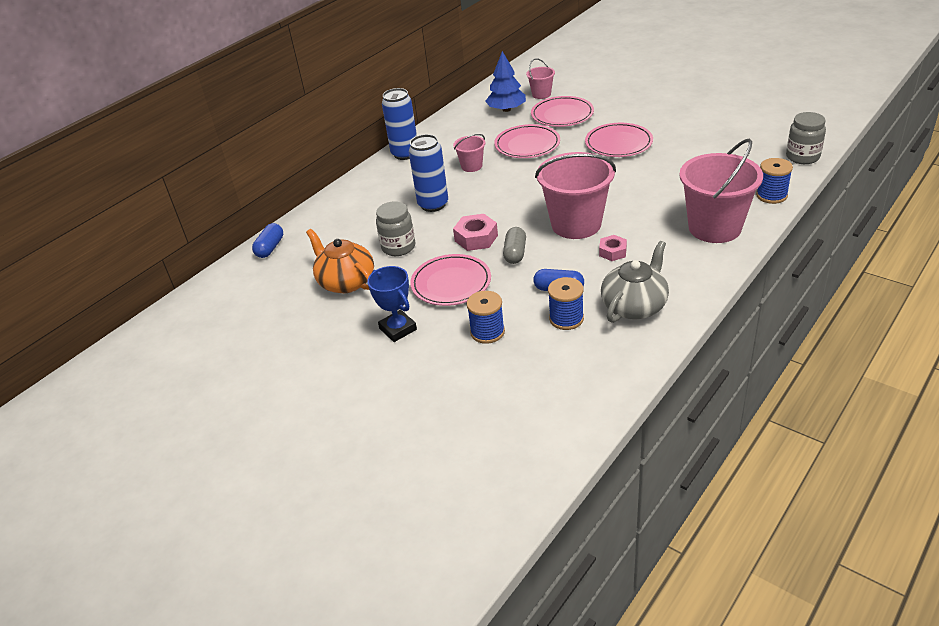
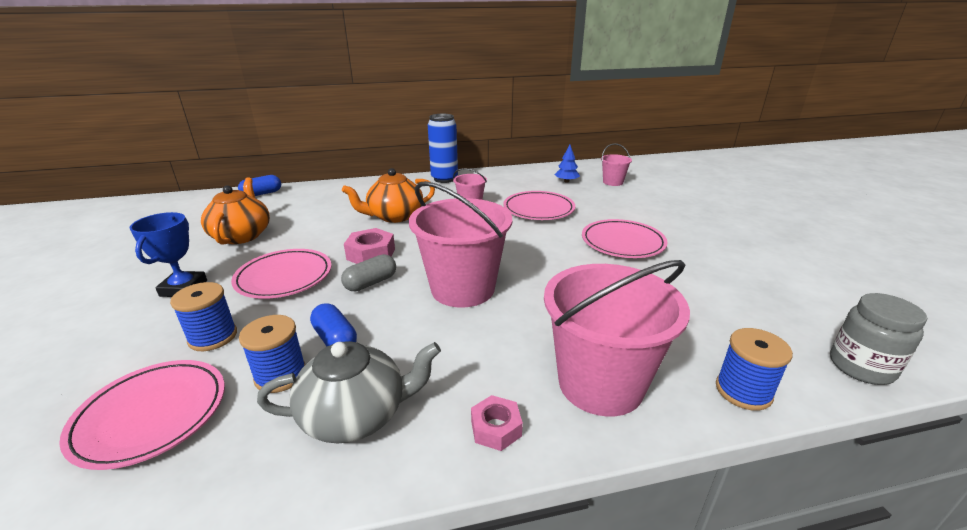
camera: 35 degrees right, 10 degrees down
(398, 247) = (315, 231): grey jar -> none
(433, 204) = (394, 216): blue can -> orange teapot
(506, 109) = (566, 181): blue tree -> blue tree, size x0.61
(562, 115) = (606, 201): pink plate -> pink plate (151, 415)
(612, 252) = (446, 336): pink nut -> pink nut (496, 428)

